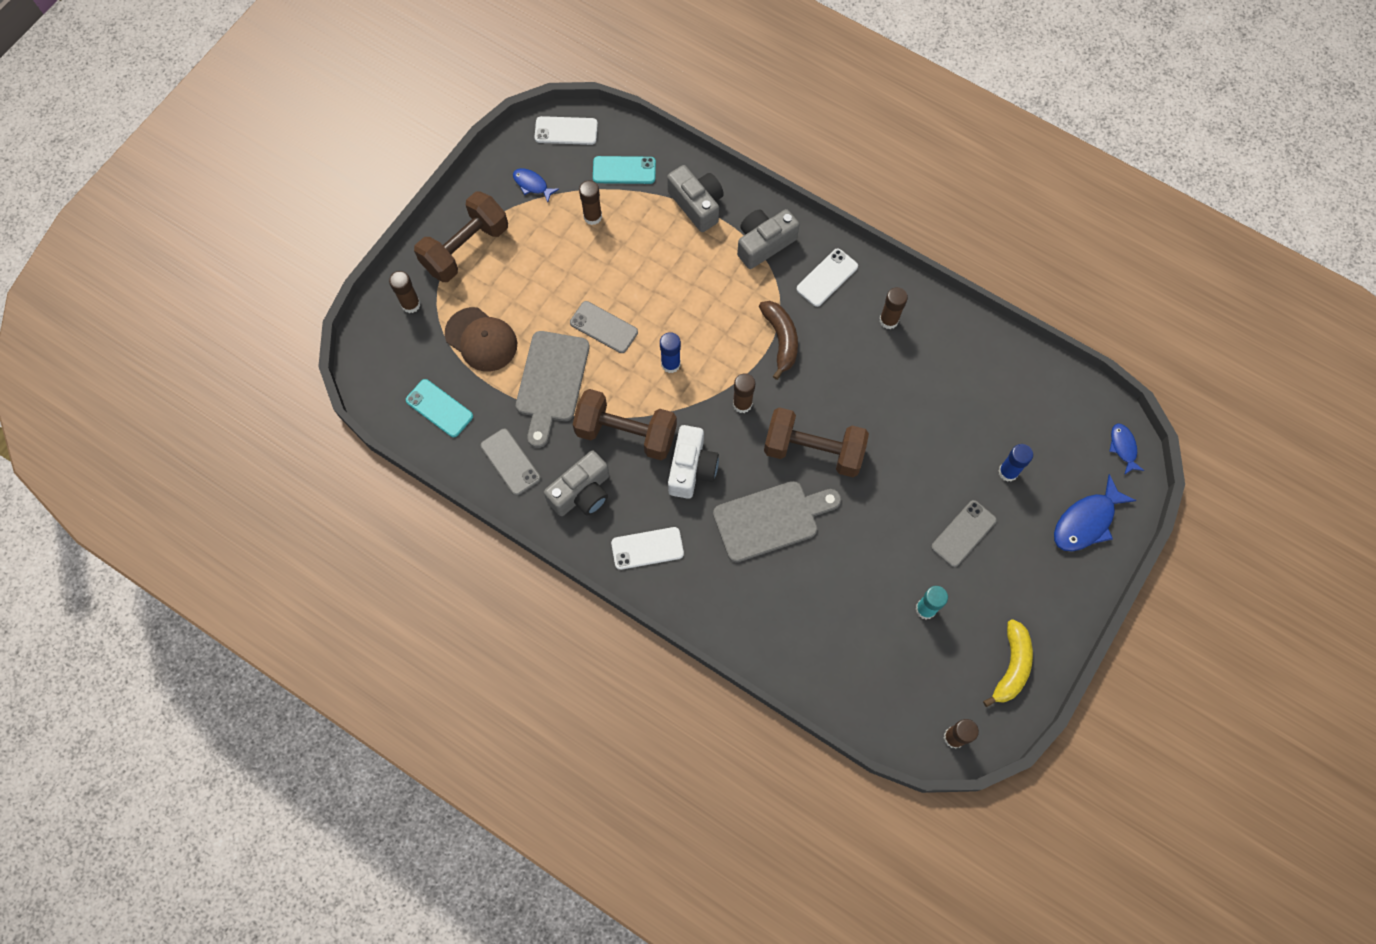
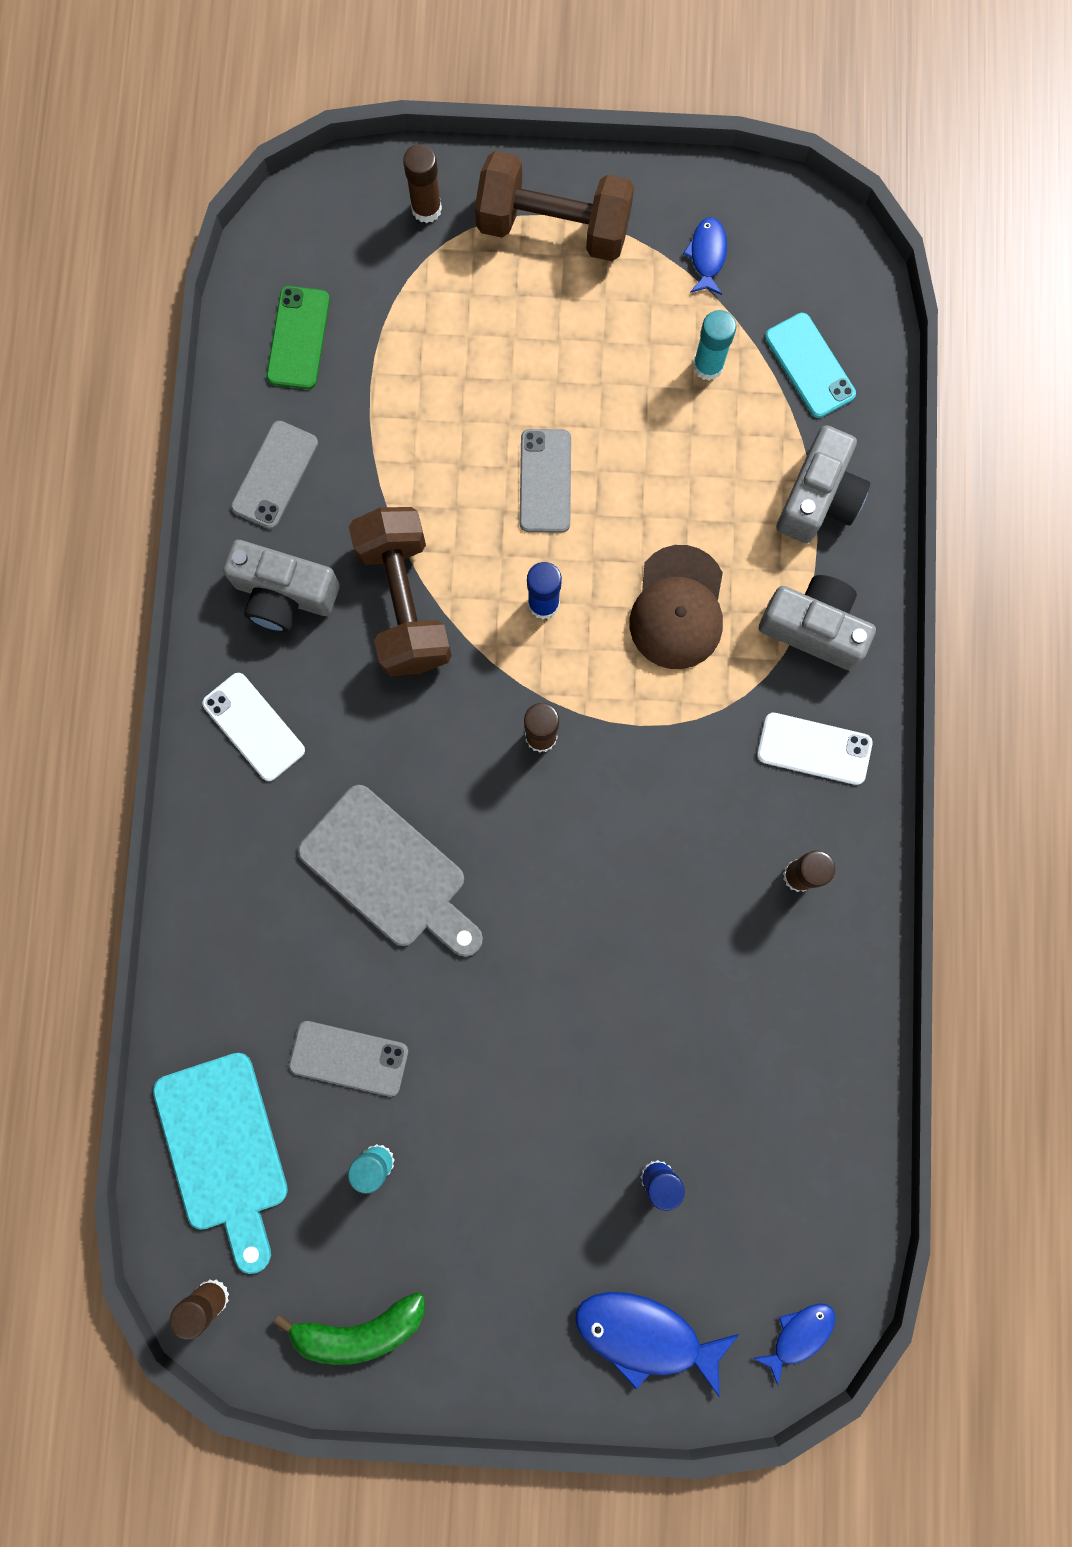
camera: 60 degrees right, 10 degrees up
(439, 408) = (298, 338): turquoise phone -> green phone
(481, 340) = (429, 331): brown cap -> brown cap (677, 608)
(551, 382) = (421, 460): grey cutting board -> none
(566, 131) = (822, 249): white phone -> none
(592, 216) = (708, 366): brown glue stick -> turquoise glue stick
(691, 468) = (403, 720): white camera -> none
(781, 339) = (673, 736): brown banana -> none
(813, 450) = (527, 875): brown dumbbell -> none
(876, 688) = (224, 1150): none -> turquoise cutting board
(963, 533) = (522, 1158): grey phone -> grey phone (349, 1058)
(1011, 666) = (359, 1329): yellow banana -> green banana

